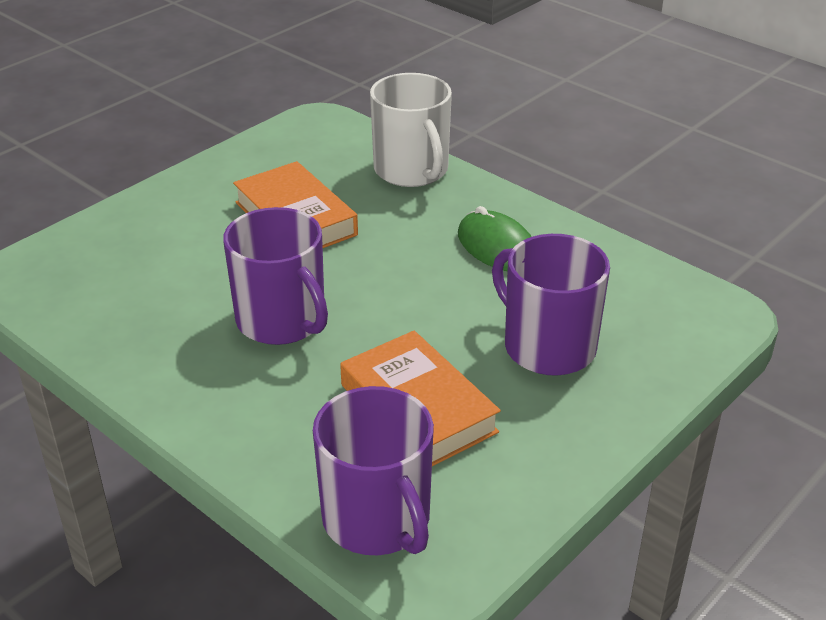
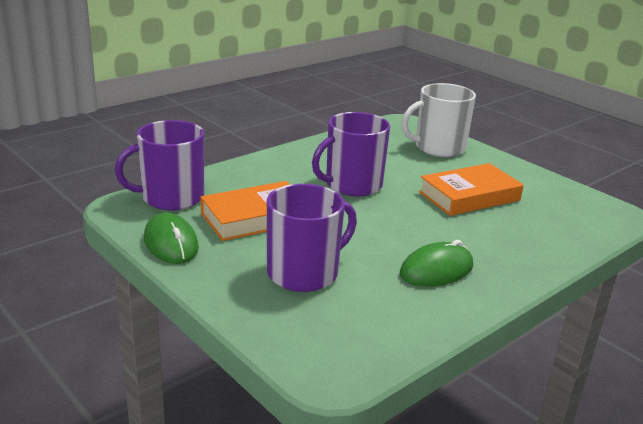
camera: 95 degrees right, 10 degrees down
(412, 170) = (550, 246): white mug -> white mug (438, 148)
(525, 485) = (171, 243): none -> green mouse

